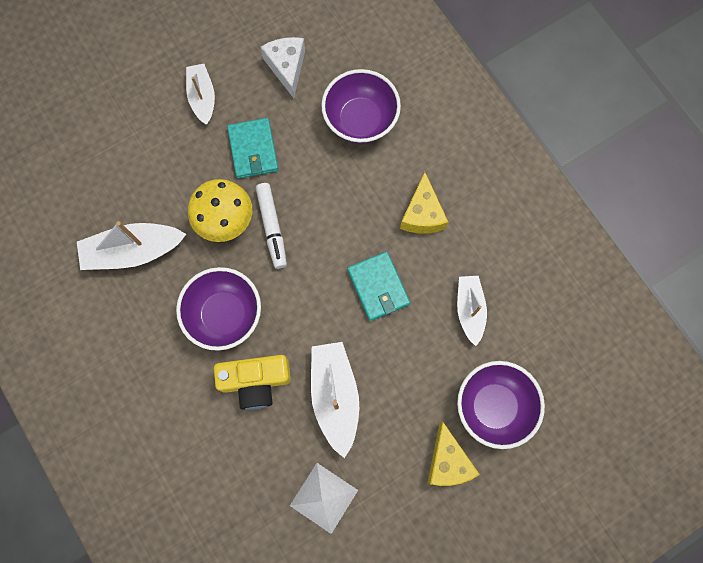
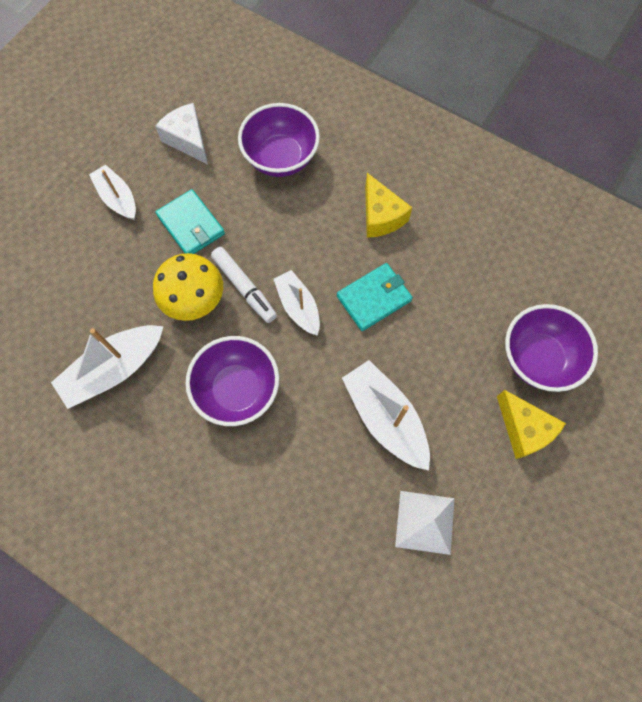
camera: 25 degrees left, 5 degrees down
(256, 381) = (300, 440): yellow camera -> none
(378, 287) = (374, 298): turquoise wallet -> turquoise wallet turned 75 degrees counterclockwise
(469, 310) = (469, 281): white boat -> white boat (298, 307)

